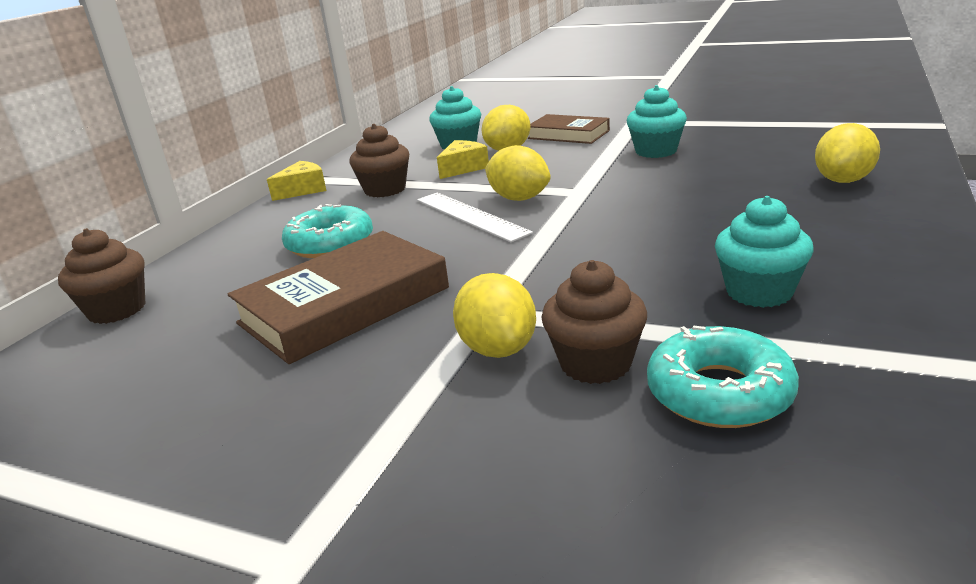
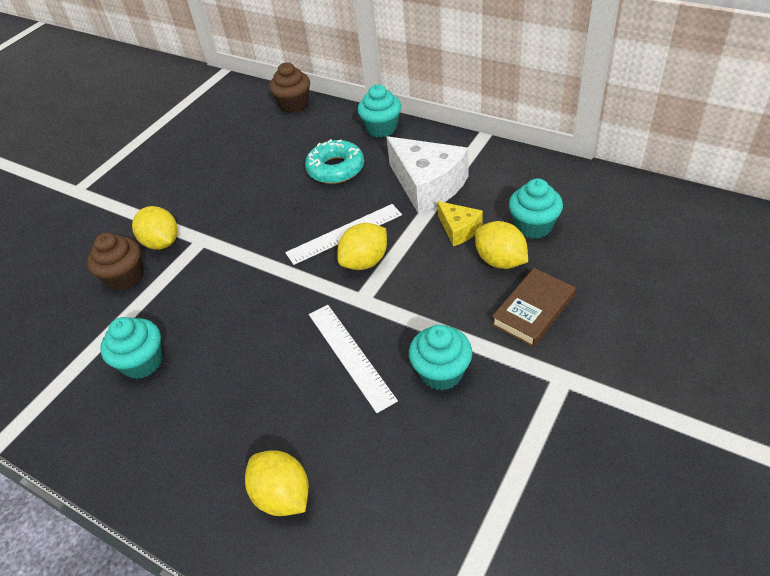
camera: 100 degrees right, 20 degrees up
(246, 230) = (381, 128): none -> turquoise cupcake
(303, 190) = (451, 142): yellow cheese -> none
(344, 305) = (245, 184): brown book -> none
(385, 190) = (427, 185): brown cupcake -> white cheese
(498, 349) = (162, 242): yellow lemon -> yellow lemon turned 60 degrees clockwise
(659, 183) = (351, 355): none -> white ruler
(719, 392) = (73, 317): turquoise donut -> none

